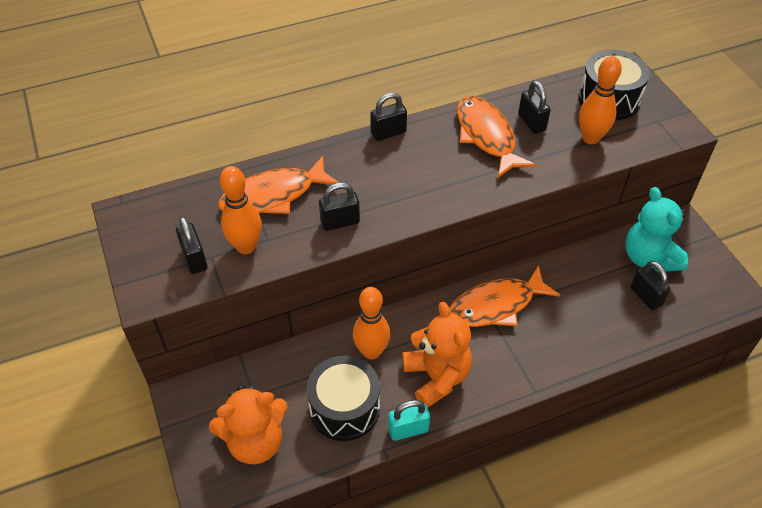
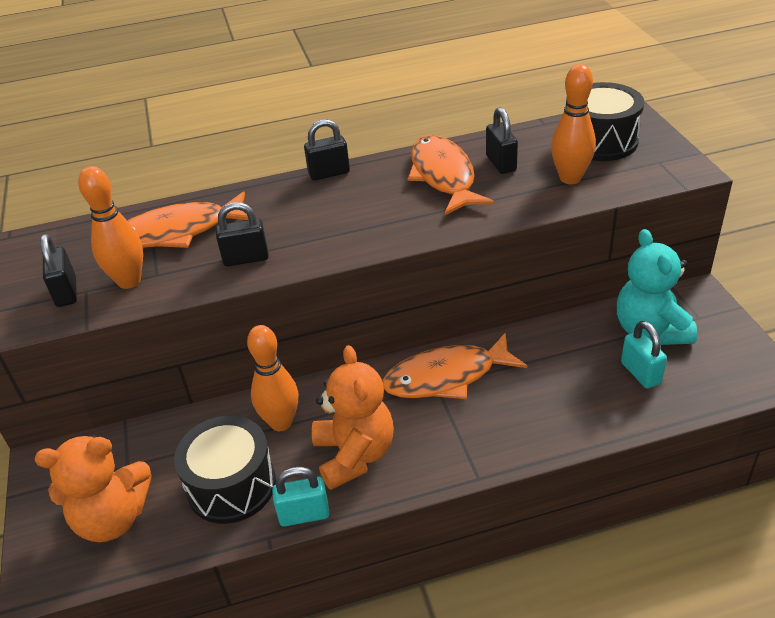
camera: 10 degrees right, 10 degrees down
(646, 296) = (640, 373): black padlock -> turquoise padlock

